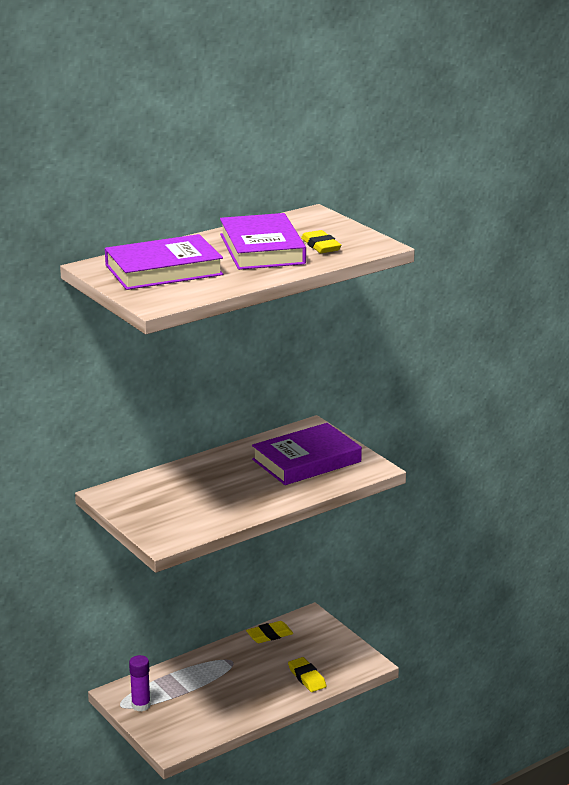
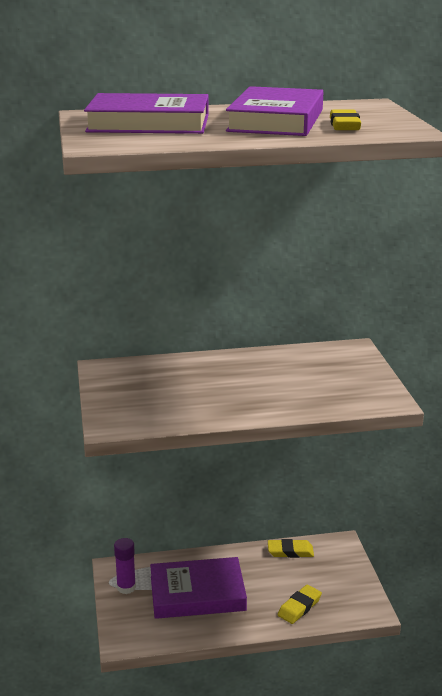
camera: 25 degrees right, 0 degrees up
(306, 460) = (323, 379): purple book -> purple book (197, 593)
(307, 677) = (299, 607): yellow eraser -> yellow eraser turned 45 degrees clockwise

